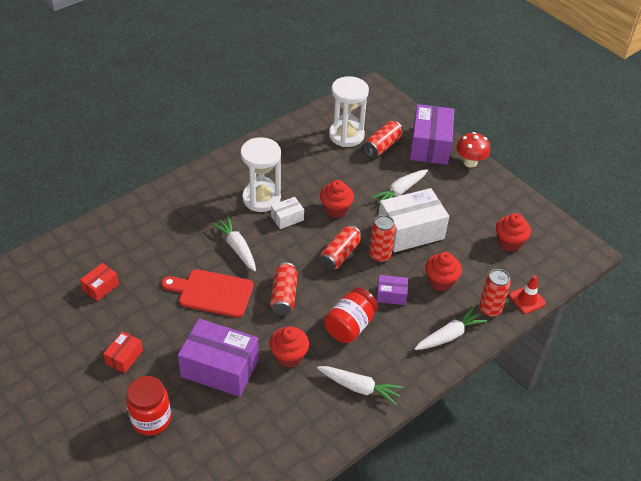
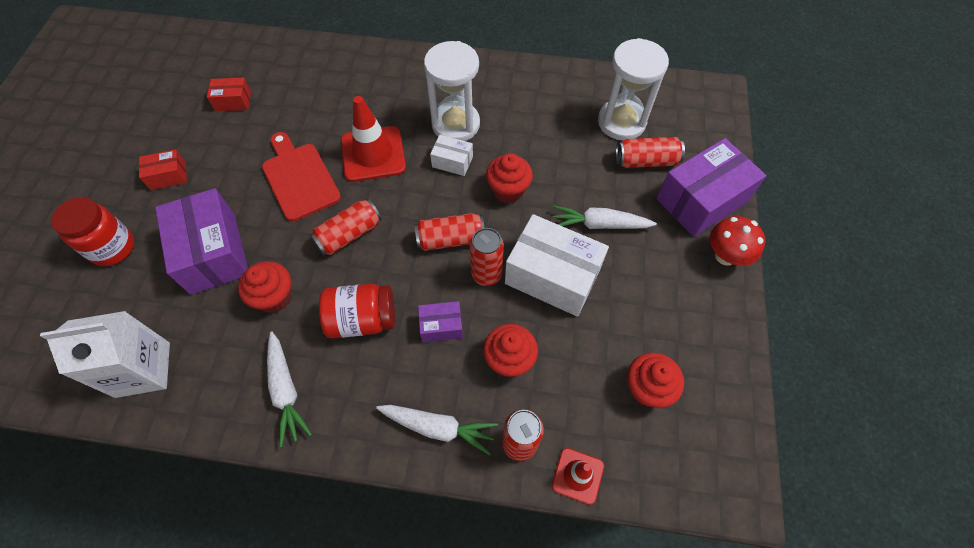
camera: 50 degrees right, 15 degrees up
(237, 248) = (373, 154): white carrot -> red traffic cone
(269, 450) = (143, 369): none -> white carton
(391, 295) = (441, 326): purple box -> purple box turned 60 degrees counterclockwise

